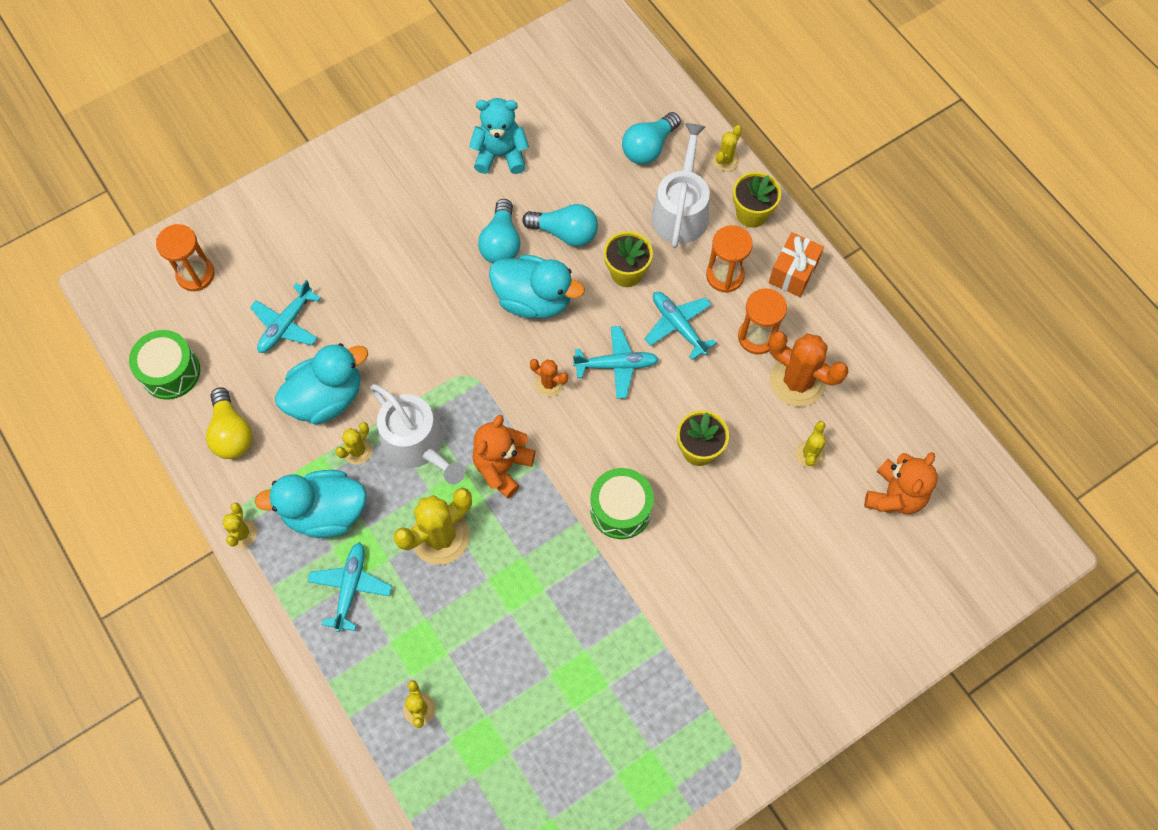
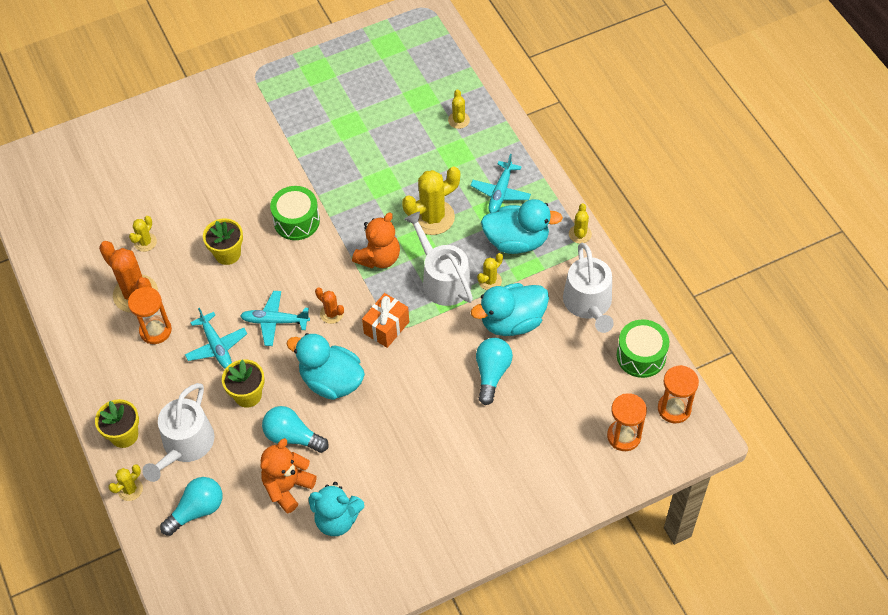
camera: 170 degrees left, 10 degrees down
(232, 433) = (589, 304): yellow light bulb -> white watering can
(286, 325) = (544, 383): turquoise plane -> none
(501, 243) = (350, 434): turquoise light bulb -> turquoise light bulb (492, 373)
(725, 276) = (165, 383): orange hourglass -> orange hourglass (674, 409)
(793, 273) = (107, 379): orange gift -> orange gift (386, 327)
(894, 495) = (94, 209): orange teddy bear -> orange teddy bear (287, 487)

